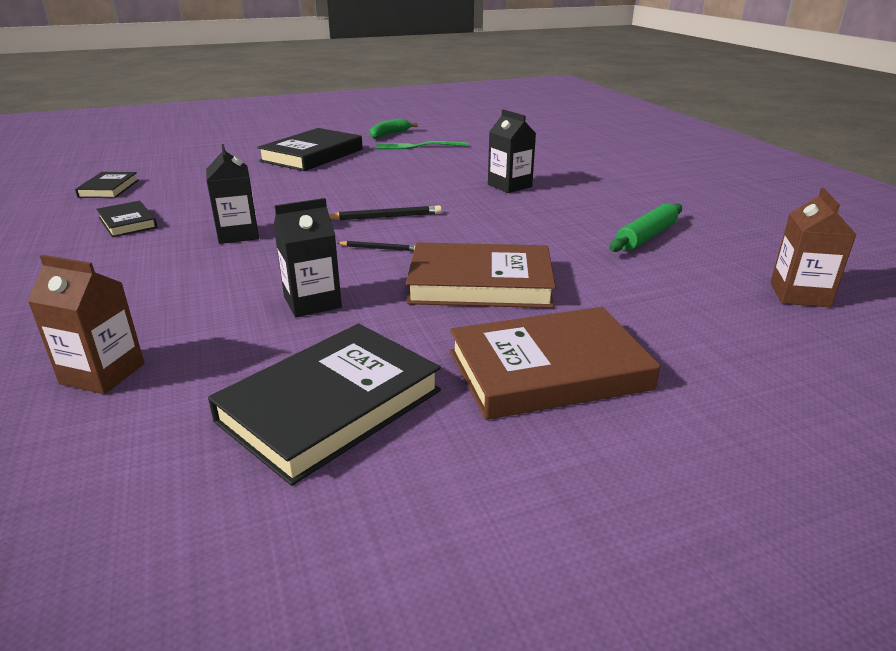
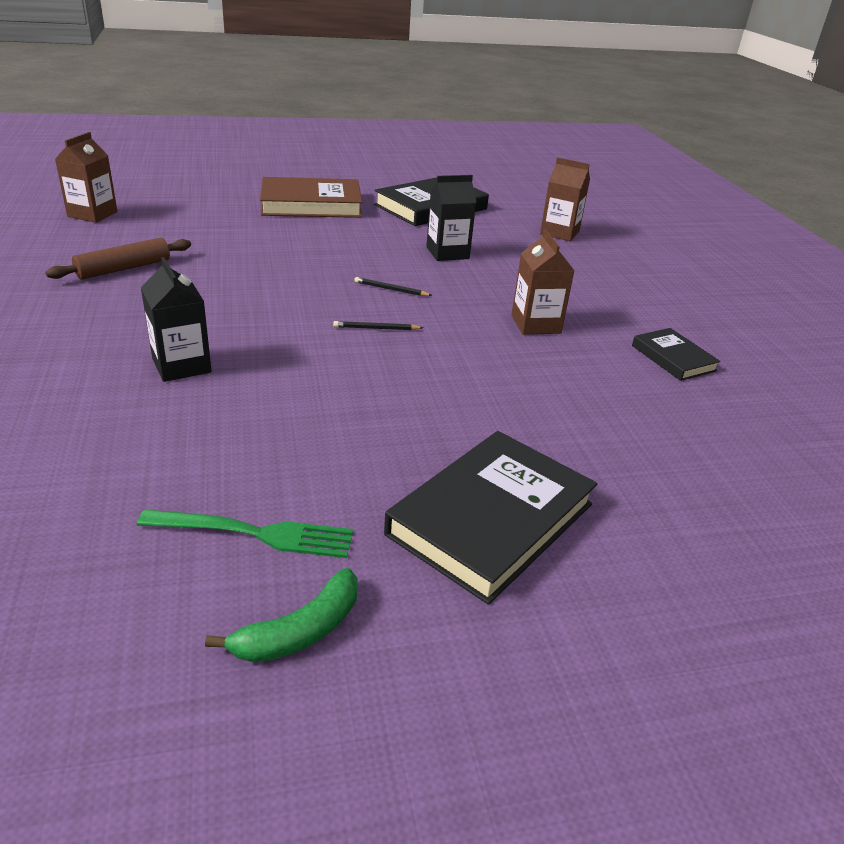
camera: 175 degrees left, 5 degrees up
(109, 188) = (780, 439): black book -> none
(238, 234) = (536, 324): black carton -> brown carton
(385, 217) = (376, 328): black pencil -> black pencil, size x0.65
(480, 283) = (317, 250): brown book -> none
(646, 237) = (124, 268): green rolling pin -> brown rolling pin

